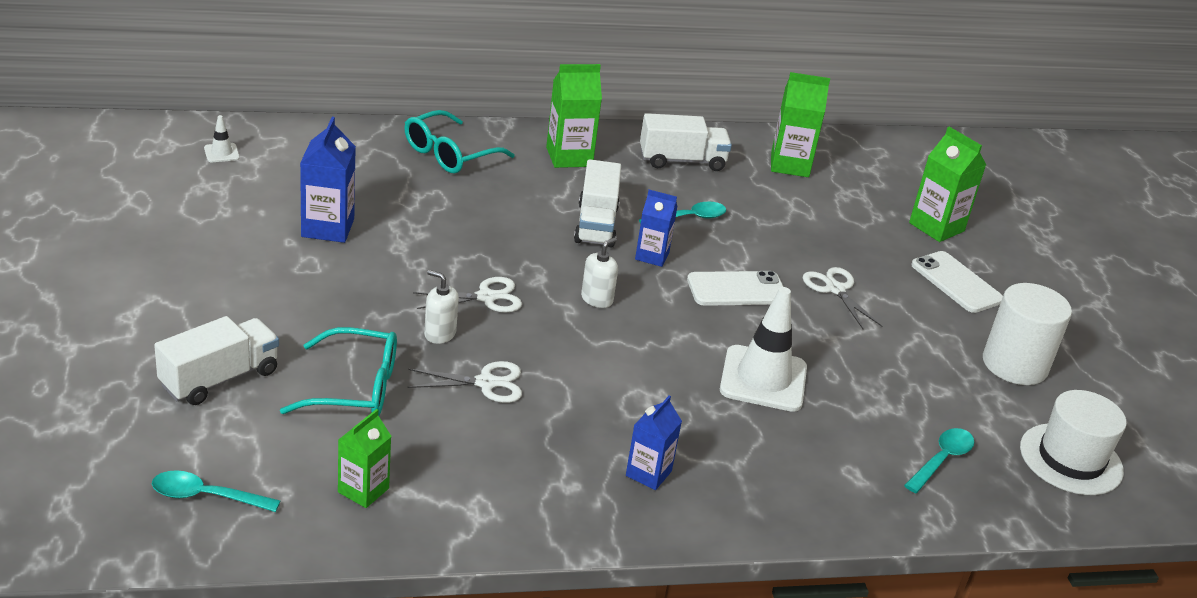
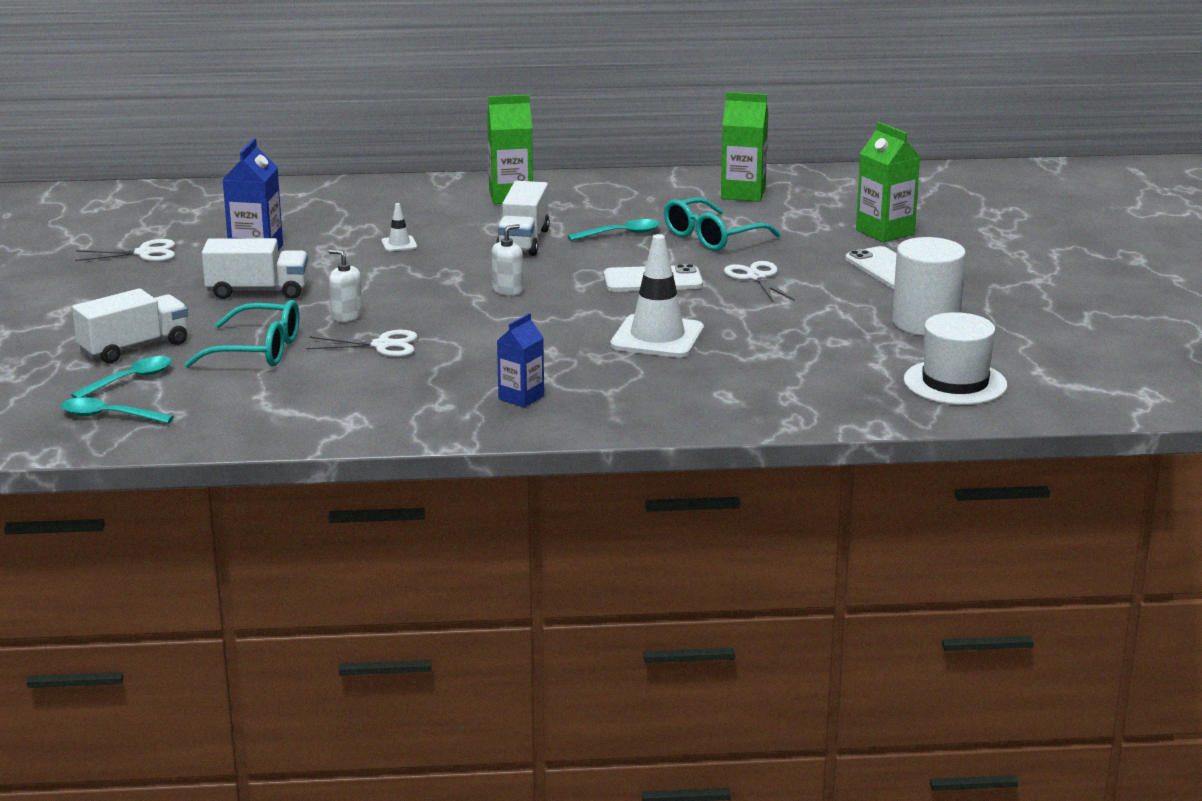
camera: 10 degrees right, 10 degrees down
(221, 153) = (165, 206): white traffic cone -> white traffic cone (399, 244)
(363, 490) = (250, 411): green carton -> none
(449, 154) = (389, 199): turquoise glasses -> turquoise glasses (712, 237)
(486, 297) = (398, 292): white scissors -> white scissors (144, 253)
(652, 256) = (573, 260): blue carton -> none
(682, 161) = (628, 195): white truck -> white truck (258, 291)
(941, 460) = (818, 385): turquoise spoon -> turquoise spoon (130, 380)

